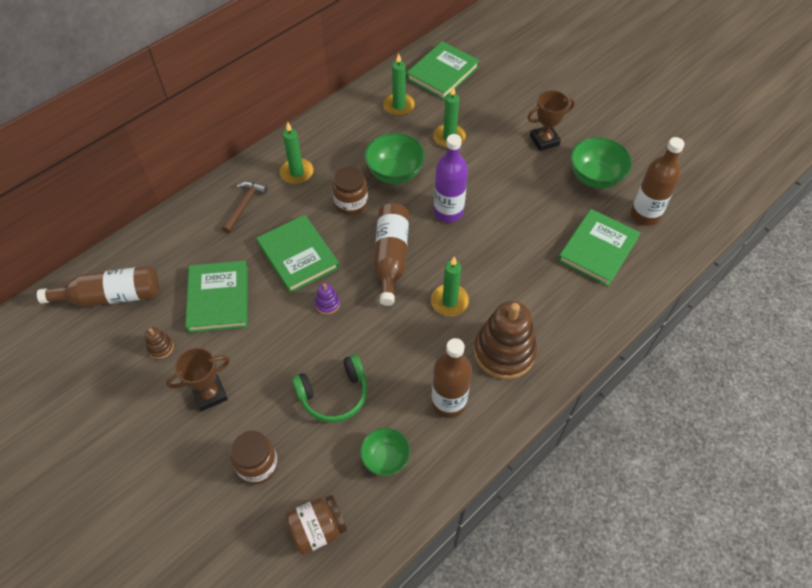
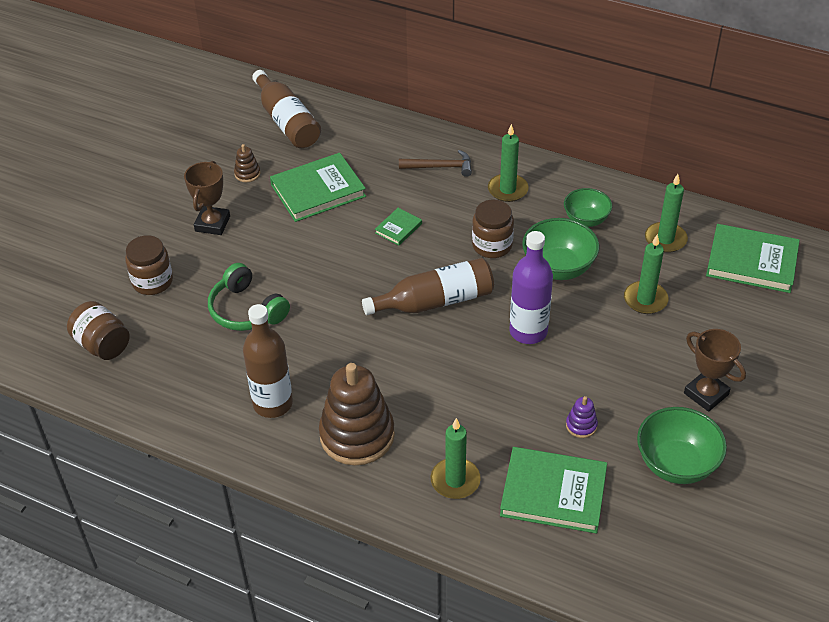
camera: 70 degrees right, 10 degrees down
(210, 394) = (212, 224): brown trophy -> brown trophy turned 60 degrees clockwise
(298, 256) = (398, 228): green book -> green book, size x0.48
(327, 304) = (350, 270): purple stacking toy -> purple stacking toy (581, 425)
(385, 459) = (190, 371): green bowl -> green bowl (586, 219)
(449, 301) = (402, 368): green candle -> green candle (455, 480)
(645, 215) = (643, 534): brown bottle -> none

